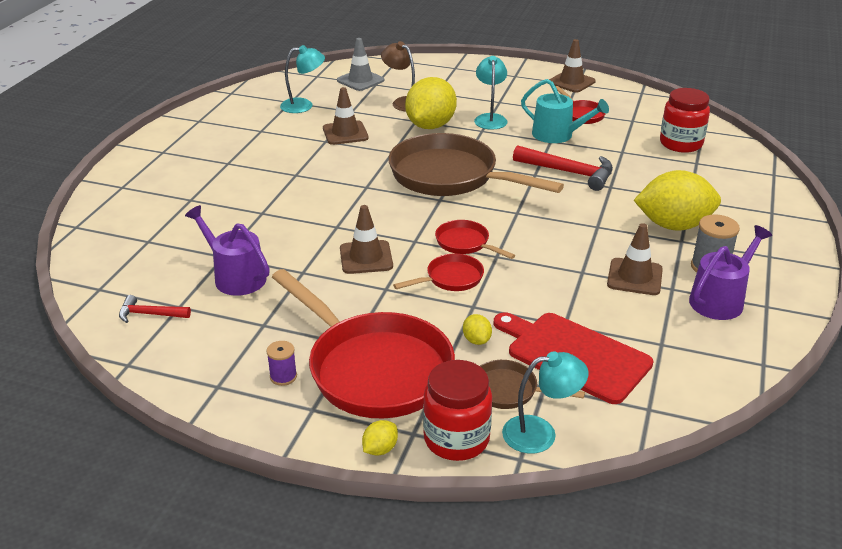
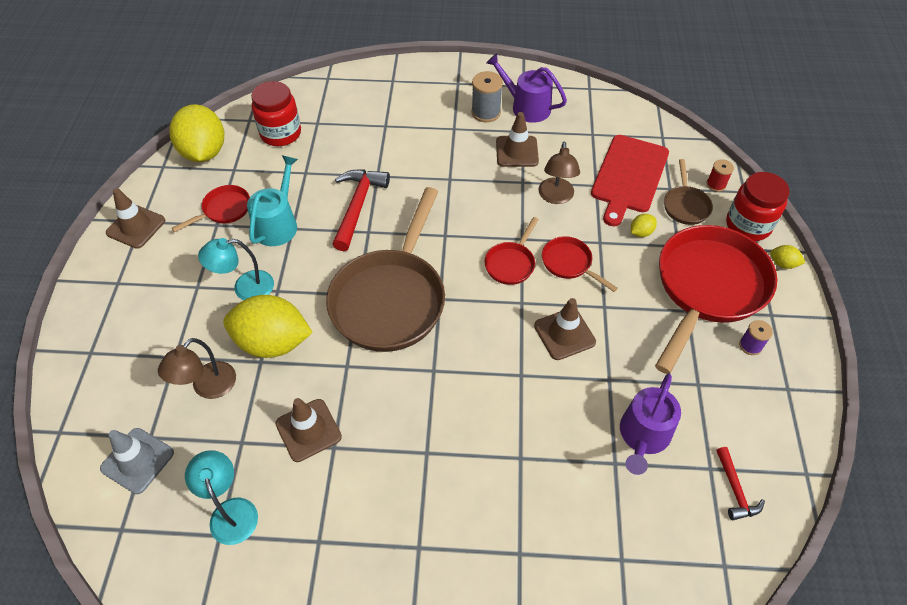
camera: 105 degrees left, 20 degrees up
(540, 433) = (716, 184): turquoise lamp -> red spool
(552, 290) = (556, 197): none -> brown lamp
(673, 225) = (432, 133): yellow lemon -> yellow lemon (204, 152)

